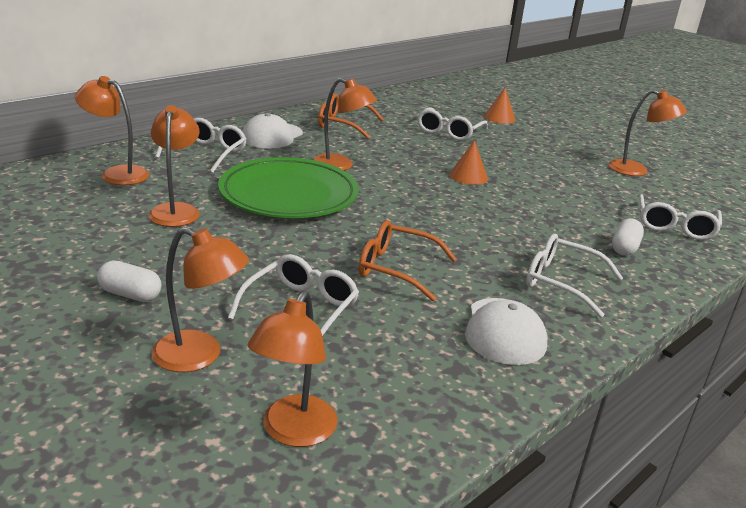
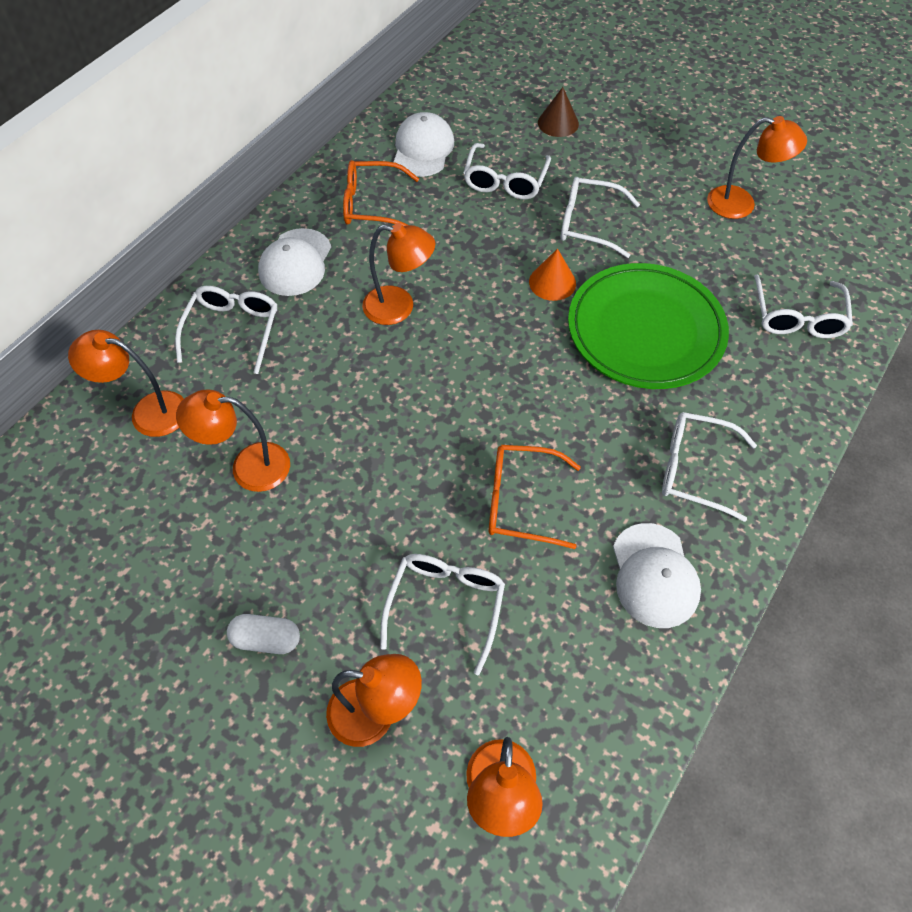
camera: 10 degrees left, 30 degrees up
(176, 210) = (248, 467): orange lamp -> orange lamp turned 75 degrees counterclockwise
(289, 194) = (361, 391): green plate -> green plate (645, 330)
(393, 111) = (423, 149): none -> white cap
(499, 118) = (558, 123): orange cone -> brown cone
(507, 158) = (588, 224): none -> white glasses
(624, 248) = (749, 380): white capsule -> none

